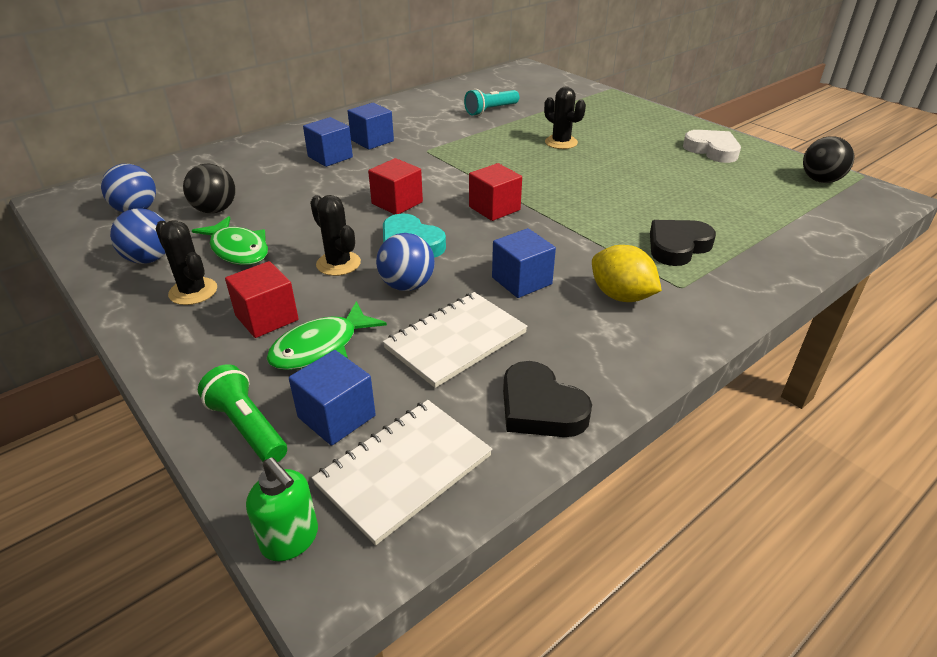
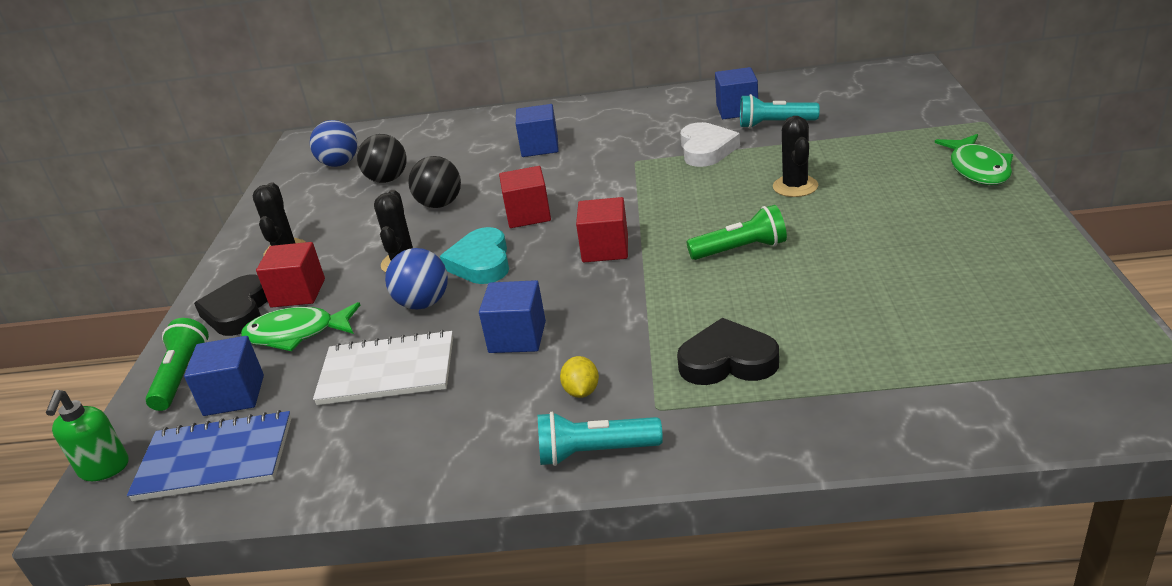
camera: 45 degrees right, 5 degrees down
(149, 259) = (295, 212): blue ball -> none
(238, 250) = (356, 223): green fish -> green fish (977, 169)
(372, 141) = (600, 137): blue cube -> blue cube (737, 110)
(404, 470) = (215, 459): white notebook -> blue notebook
(540, 408) = (360, 462): black heart -> black heart (238, 311)
(585, 185) = (741, 249): none -> green flashlight
(621, 296) = (581, 391): yellow lemon -> yellow lemon, size x0.57
(687, 326) = (595, 452): none -> turquoise flashlight
(712, 150) = (986, 249): white heart -> white heart (706, 150)
(820, 180) = (1088, 342): black ball -> black ball (440, 204)

